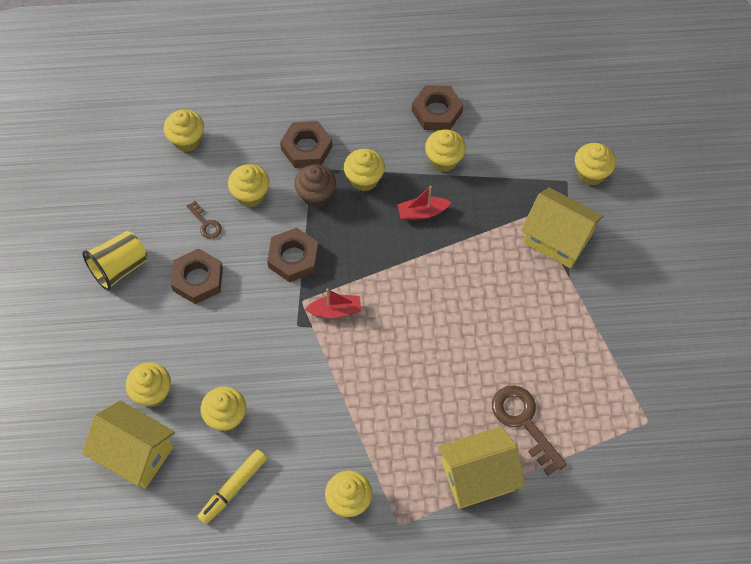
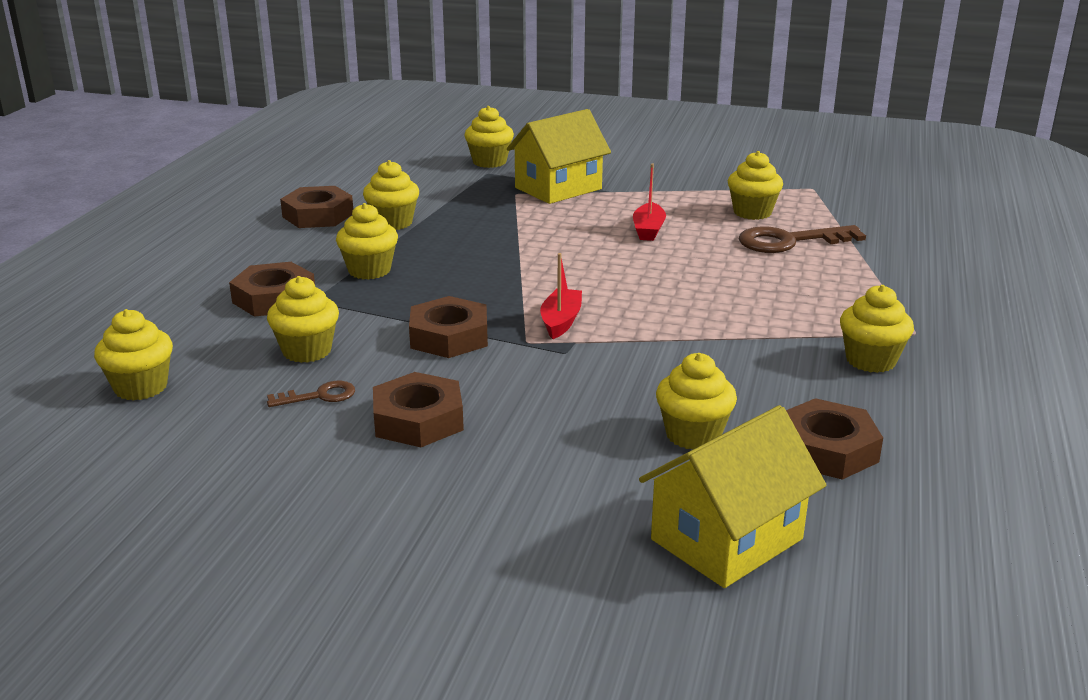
camera: 70 degrees left, 35 degrees down
(119, 268) = (325, 496): yellow cup -> none
(152, 393) = (611, 500): yellow cupcake -> yellow cupcake (752, 212)
(233, 488) = (826, 449): yellow marker -> brown nut
(316, 195) = (360, 304): brown cupcake -> none
(422, 212) = (456, 246): red boat -> red boat (648, 230)
(478, 476) = (855, 276): yellow house -> none

